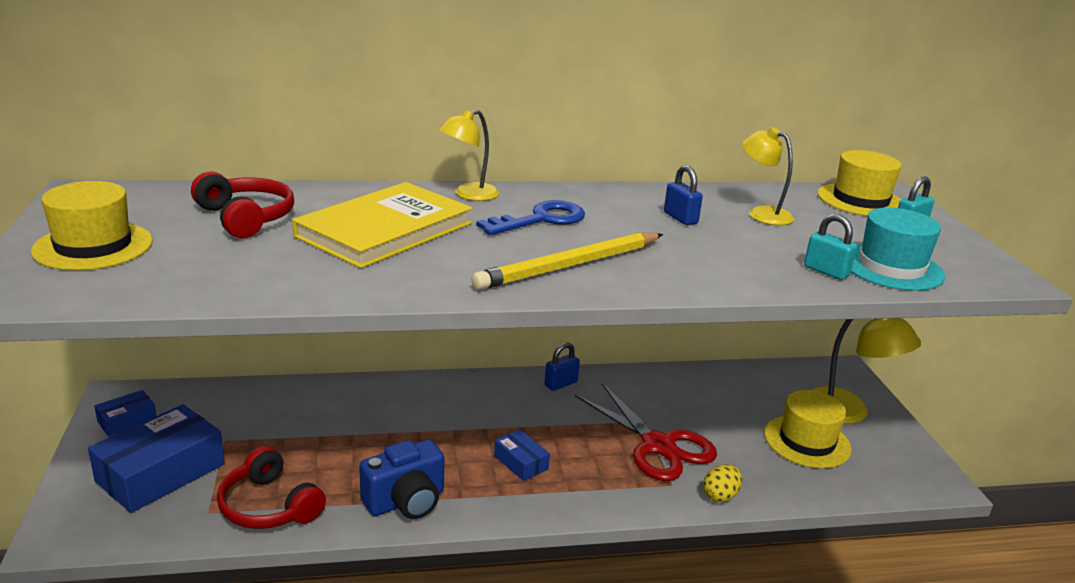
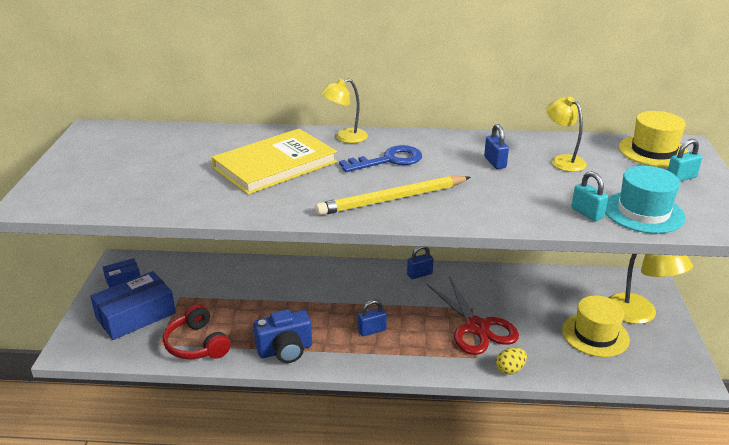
camera: 15 degrees right, 5 degrees up
(93, 246) = (88, 170): yellow hat -> none
(246, 218) = (187, 152): red headphones -> none
(521, 462) = (372, 330): blue box -> blue padlock

